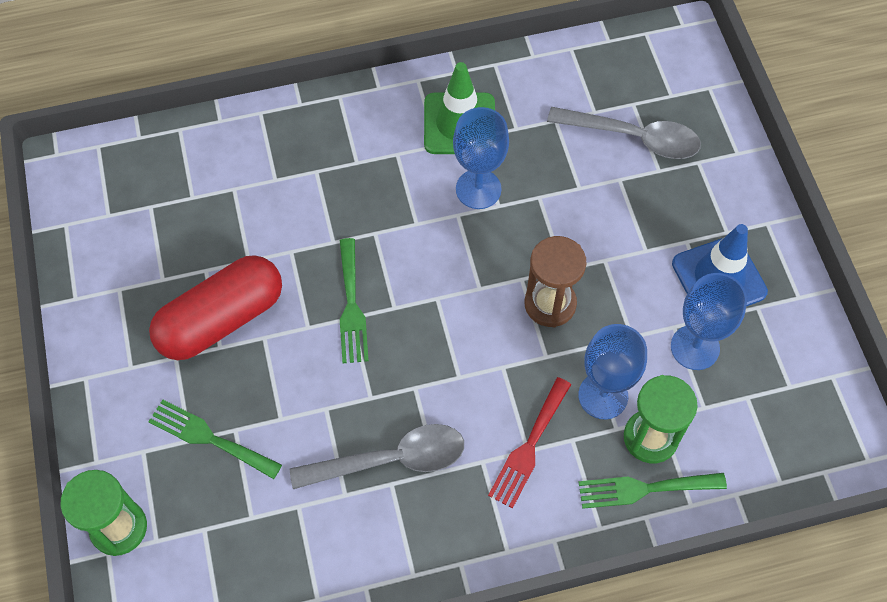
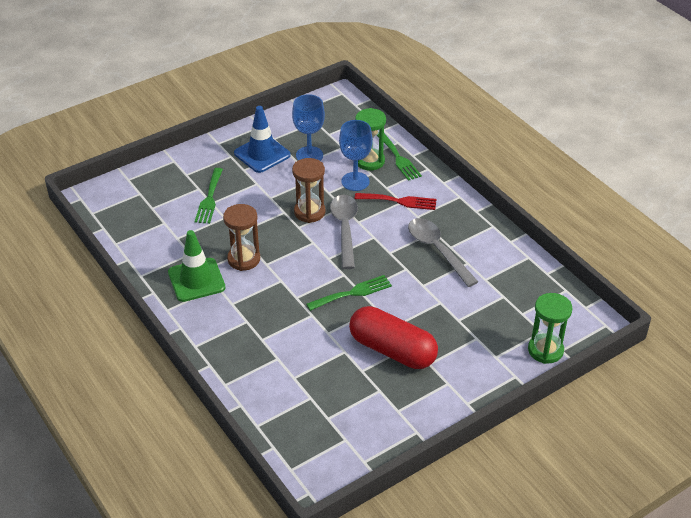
camera: 110 degrees left, 20 degrees down
(209, 438) = (470, 329): green fork -> green fork (209, 198)
(478, 189) = (244, 259): blue goblet -> brown hourglass
(633, 137) = (178, 202): grey spoon -> grey spoon (345, 229)

